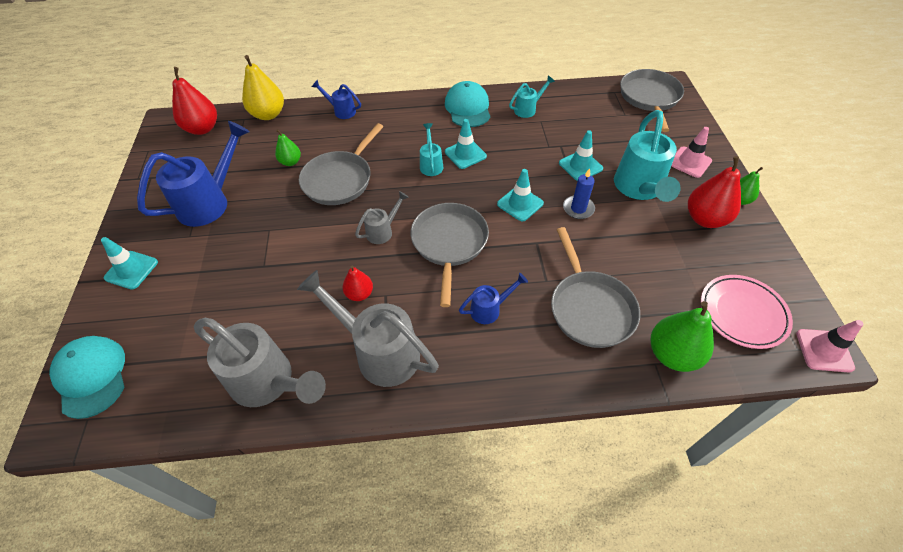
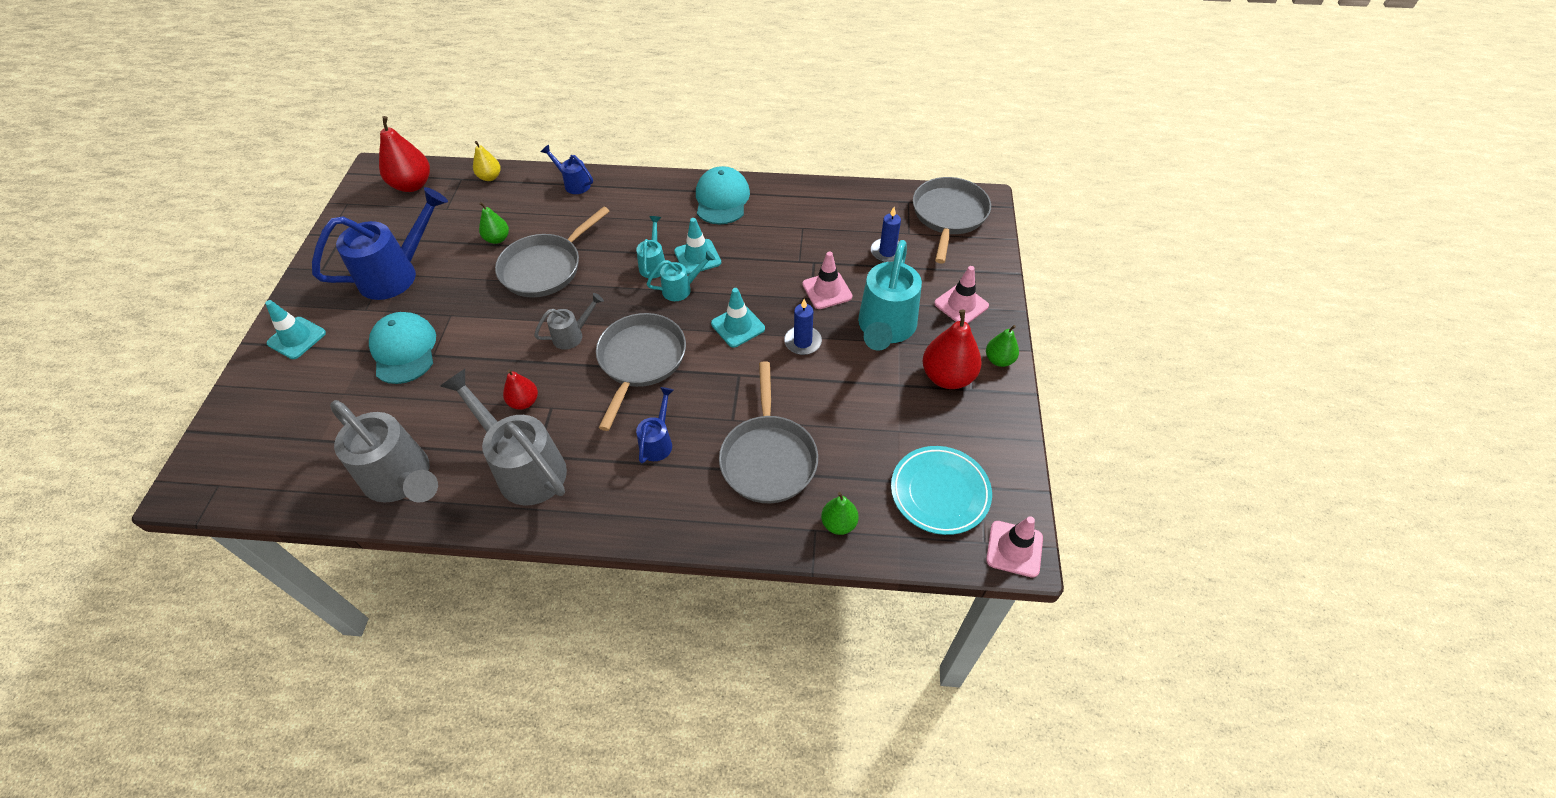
camera: 10 degrees right, 0 degrees up
(91, 376) = (231, 444): turquoise cap -> turquoise cap (404, 350)
(268, 114) = (490, 177): yellow pear -> yellow pear, size x0.57
(490, 309) = (658, 441): blue watering can -> blue watering can turned 60 degrees counterclockwise
(528, 109) = (793, 210): turquoise watering can -> turquoise watering can (682, 289)
(580, 166) = (827, 290): turquoise traffic cone -> pink traffic cone
(615, 130) = (887, 252): none -> blue candle
(672, 354) = (839, 523): green pear -> green pear, size x0.57
(742, 313) = (940, 492): pink plate -> turquoise plate

